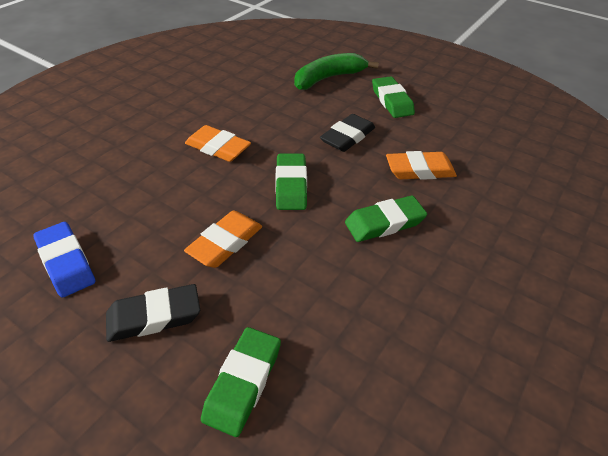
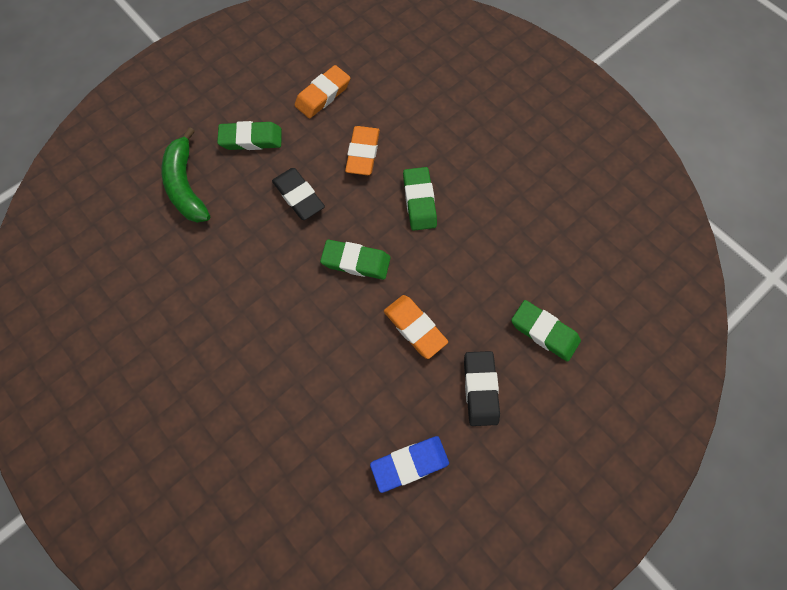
camera: 75 degrees left, 25 degrees up
(218, 148) = (281, 318): orange eraser -> orange eraser (323, 95)

